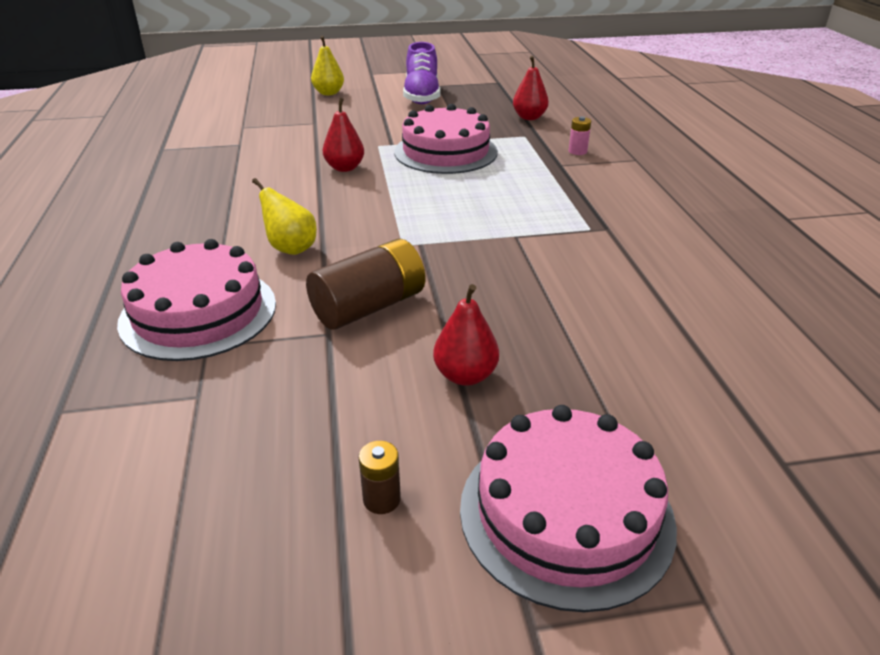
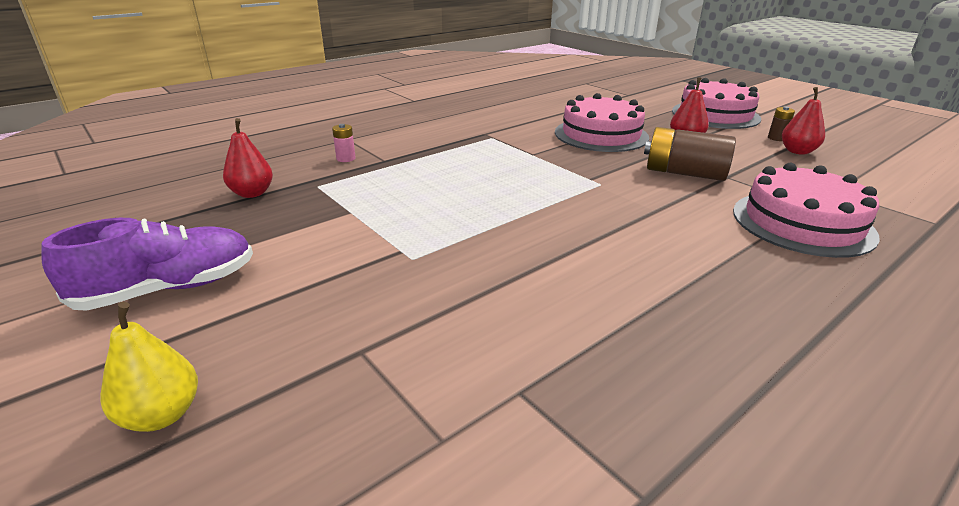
camera: 120 degrees left, 5 degrees down
(291, 248) = (680, 222): yellow pear -> none
(345, 168) = (501, 256): red pear -> red pear (797, 151)
(445, 152) = (398, 213): pink cake -> pink cake (601, 134)

